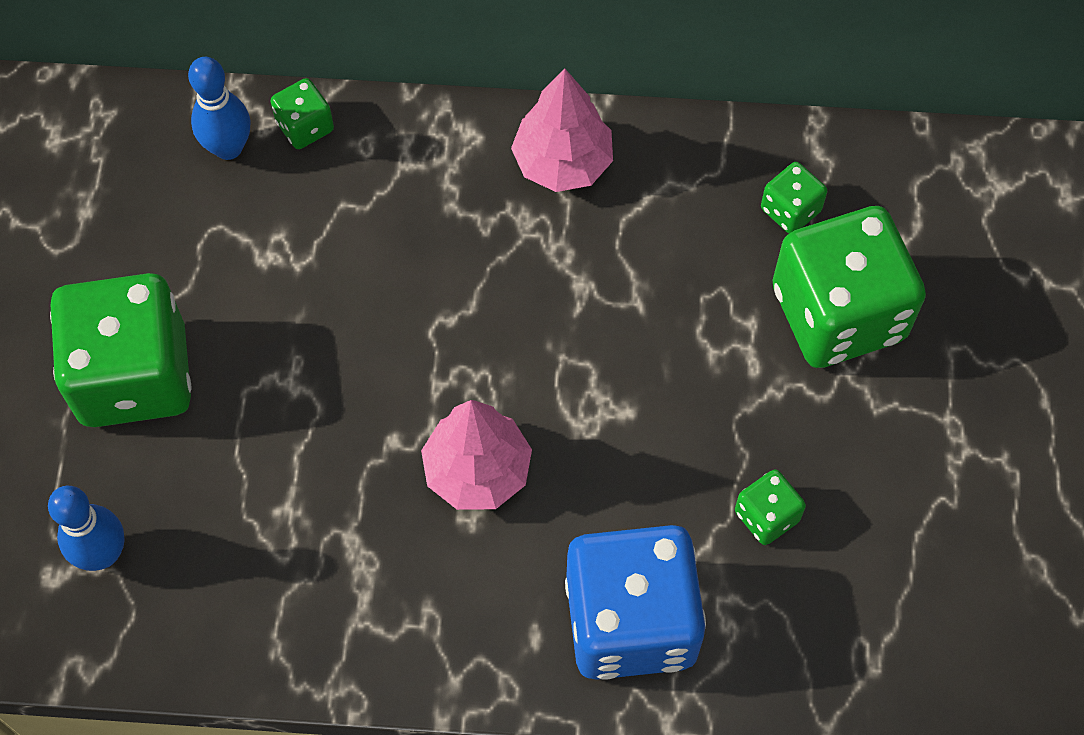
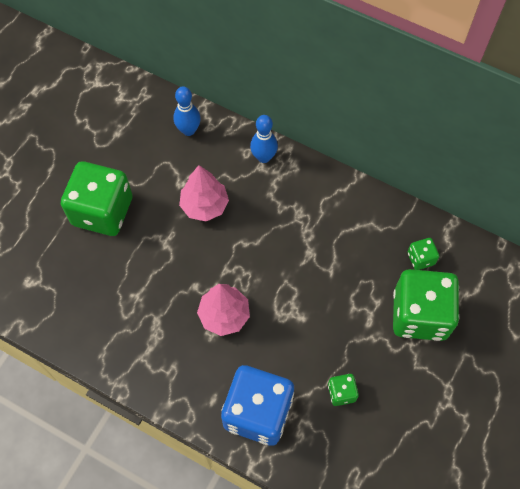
camera: 25 degrees right, 0 degrees up
(103, 554) = (53, 281): blue bowling pin -> blue bowling pin (263, 157)
(305, 126) = (225, 134): green dice -> none
(563, 162) = (328, 195): pink tree -> pink tree (204, 205)

